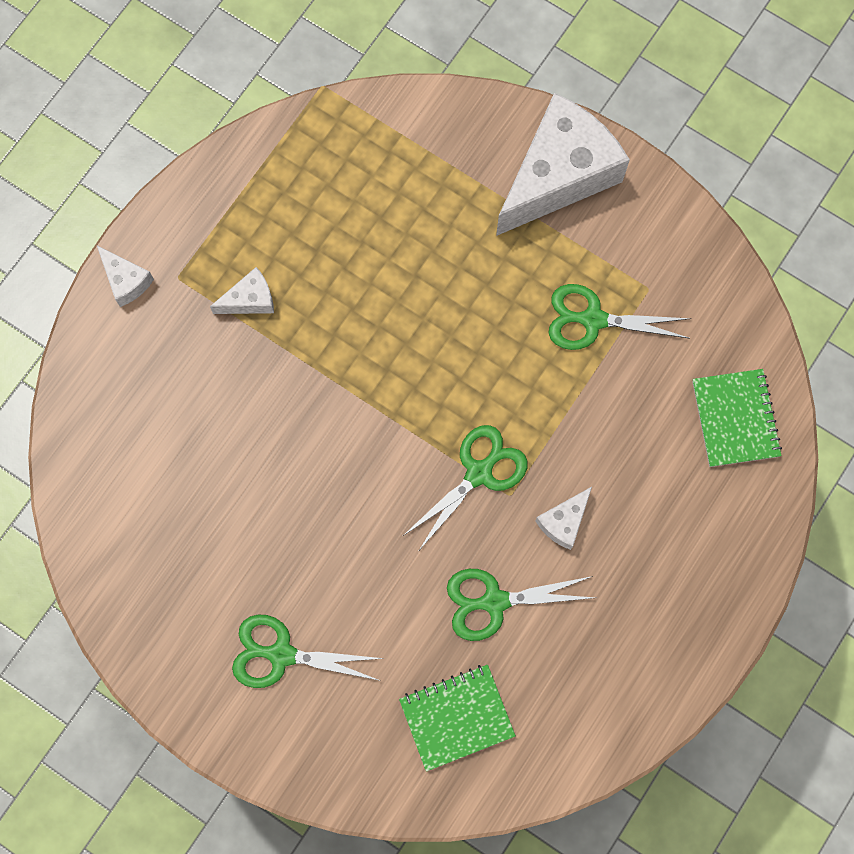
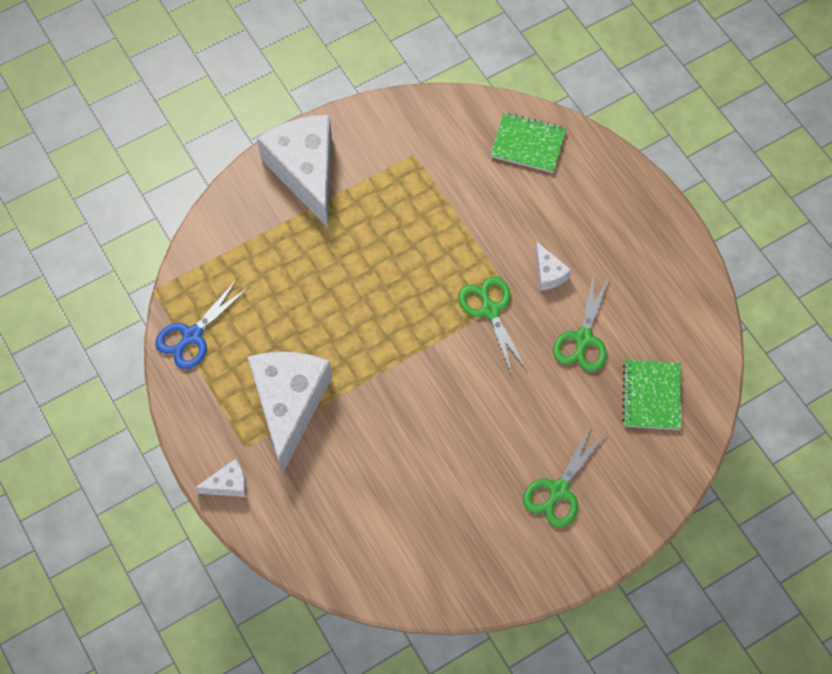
camera: 65 degrees left, 10 degrees down
(250, 300) = (289, 405): white cheese -> white cheese, size x2.34
(286, 155) = (192, 335): none -> blue scissors
(593, 319) = (418, 195): green scissors -> none

